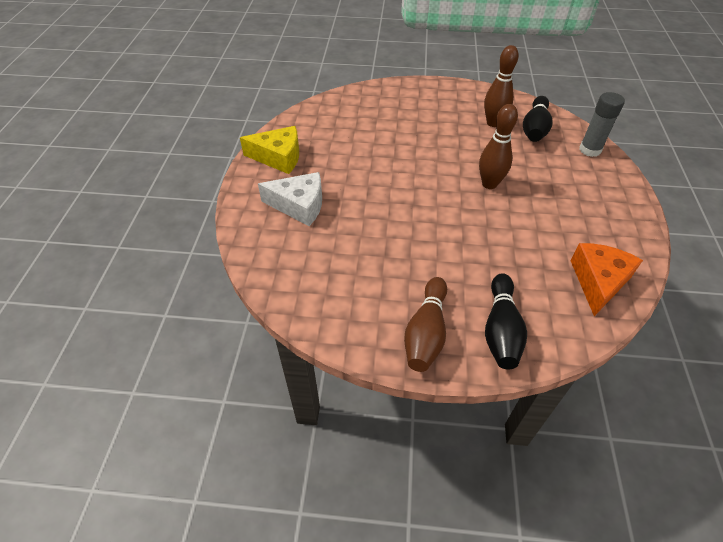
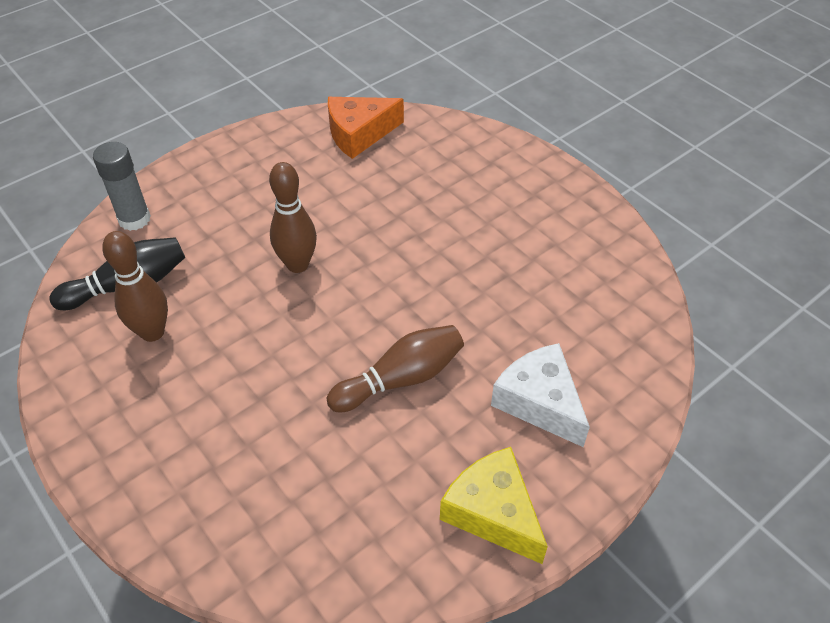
camera: 135 degrees left, 0 degrees up
(426, 333) = (548, 195): brown bowling pin -> brown bowling pin (401, 379)
(501, 330) = (486, 159): black bowling pin -> none

